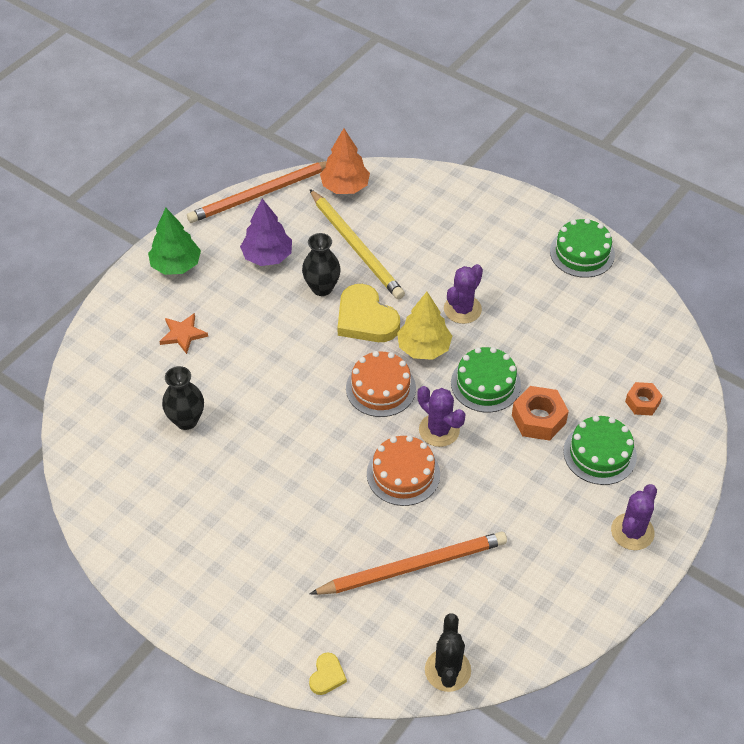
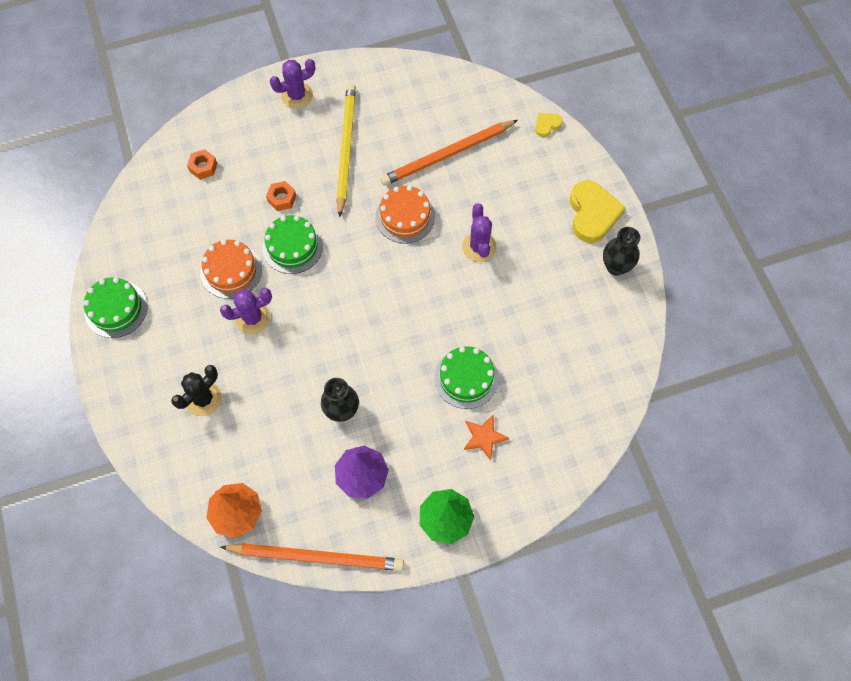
camera: 145 degrees left, 15 degrees up
(186, 420) = (528, 353): black vase -> black vase (616, 266)
(356, 247) = (282, 435): yellow pencil -> yellow pencil (346, 149)
(365, 319) = (331, 357): yellow heart -> yellow heart (592, 214)
(380, 388) = (368, 290): orange cake -> orange cake (231, 271)
(413, 566) = (447, 155): orange pencil -> orange pencil turned 45 degrees counterclockwise
(423, 347) = (310, 303): yellow tree -> none
(439, 430) = (355, 232): purple cactus -> purple cactus (479, 247)
(447, 670) = (474, 88): black cactus -> black cactus (203, 399)
(538, 419) = (282, 198): orange nut -> orange nut, size x0.64
(599, 453) = (266, 152): green cake -> green cake (466, 378)

